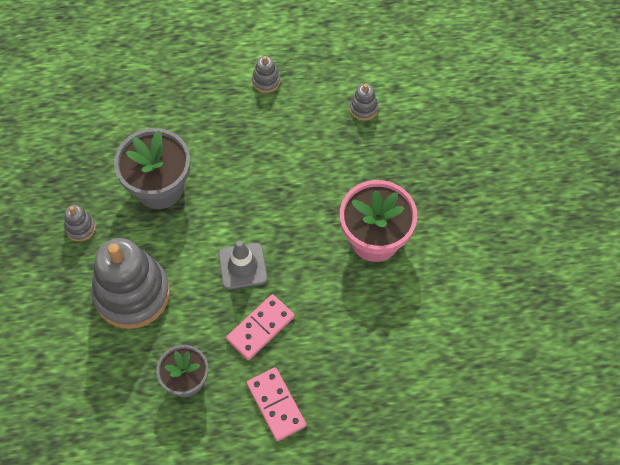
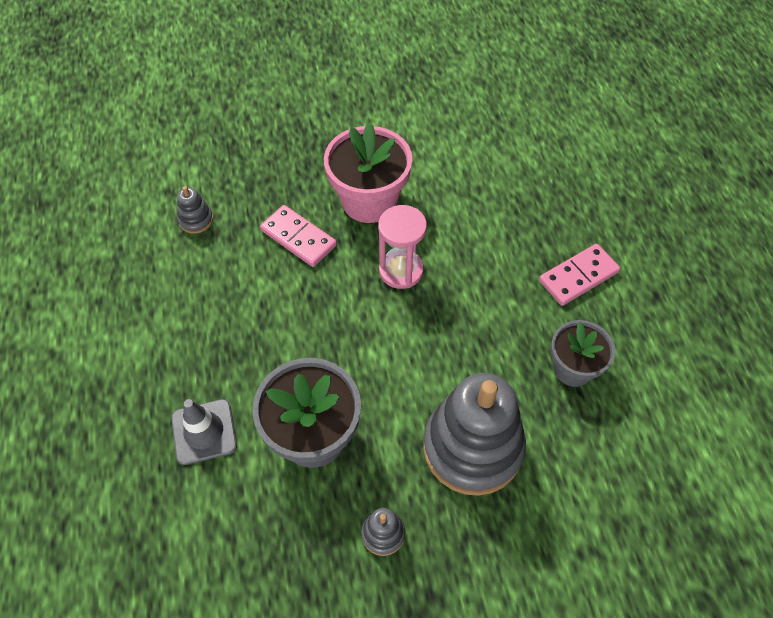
camera: 95 degrees left, 5 degrees down
(242, 266) = (417, 325): grey traffic cone -> grey traffic cone (204, 432)
(260, 328) = (493, 299): pink domino -> pink domino (298, 238)
(266, 81) = (147, 325): grey stacking toy -> none
(297, 258) = (401, 270): none -> pink hourglass

